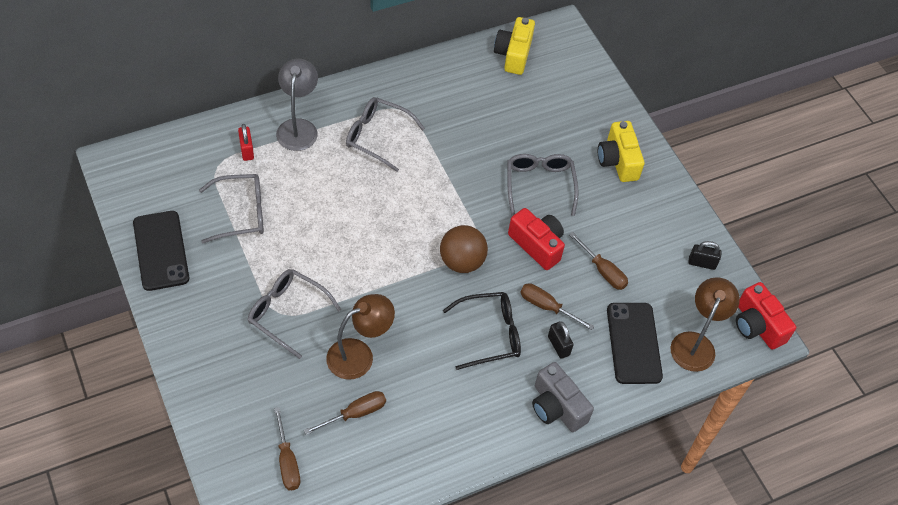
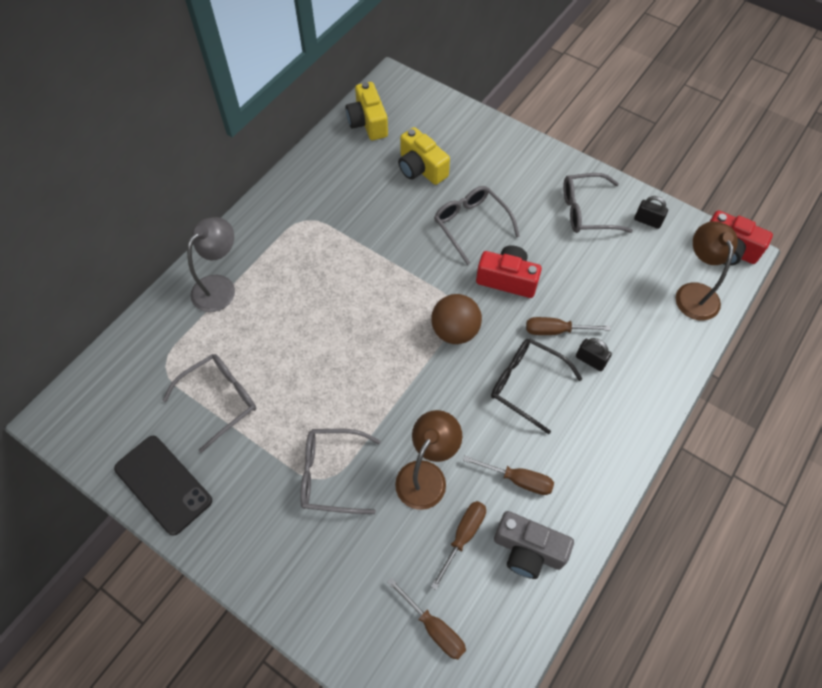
camera: 25 degrees left, 5 degrees up
(247, 150) = (184, 335): red padlock -> none
(298, 127) = (220, 286): grey lamp -> grey lamp turned 60 degrees clockwise
(377, 137) = (299, 256): grey glasses -> grey glasses (587, 211)
(490, 334) = (526, 384): black glasses -> black glasses turned 105 degrees counterclockwise
(557, 407) = (630, 418): grey camera -> grey camera (528, 550)
(603, 271) = (576, 272): brown screwdriver -> brown screwdriver (518, 479)
(618, 161) = (519, 170): yellow camera -> yellow camera (421, 168)
(633, 343) = (647, 321): black phone -> none
(702, 263) = (647, 221): black padlock -> black padlock turned 45 degrees clockwise

